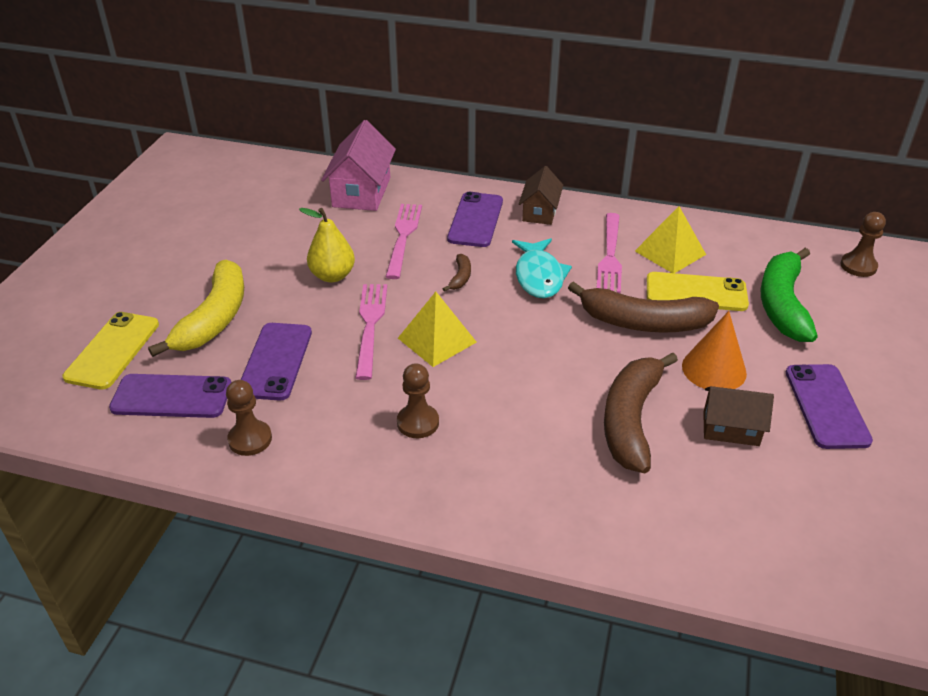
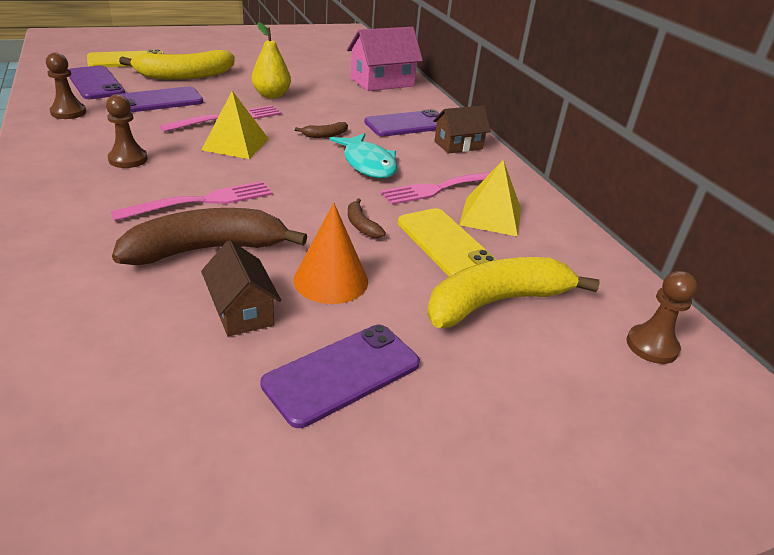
camera: 50 degrees right, 5 degrees down
(403, 237) = (348, 106): pink fork -> pink fork (202, 201)
(539, 276) = (367, 164): turquoise fish -> turquoise fish turned 75 degrees counterclockwise
(643, 322) = (361, 225): brown banana -> brown banana, size x0.43
(782, 304) = (496, 302): green banana -> yellow banana

